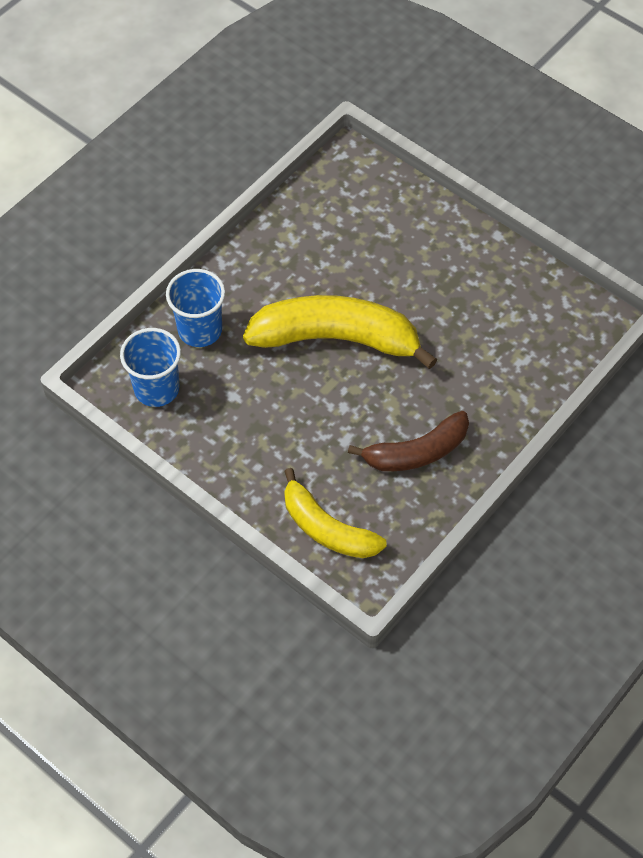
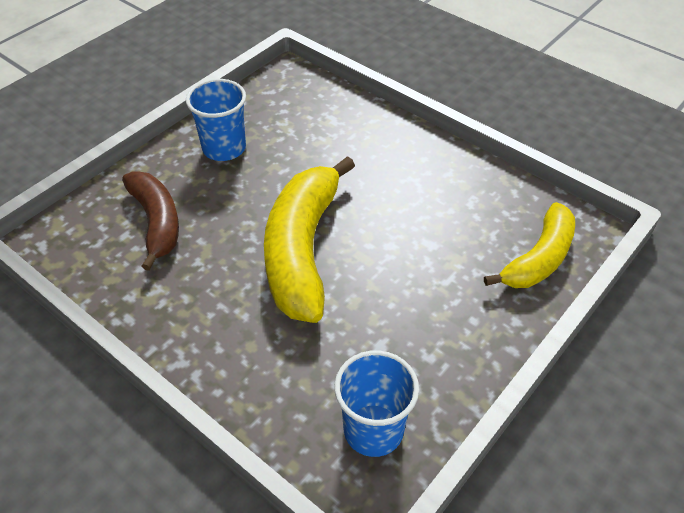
camera: 90 degrees left, 10 degrees down
(200, 330) = (283, 383): blue cup -> blue cup (224, 148)
(416, 452) = (439, 191): brown banana -> brown banana (157, 222)

